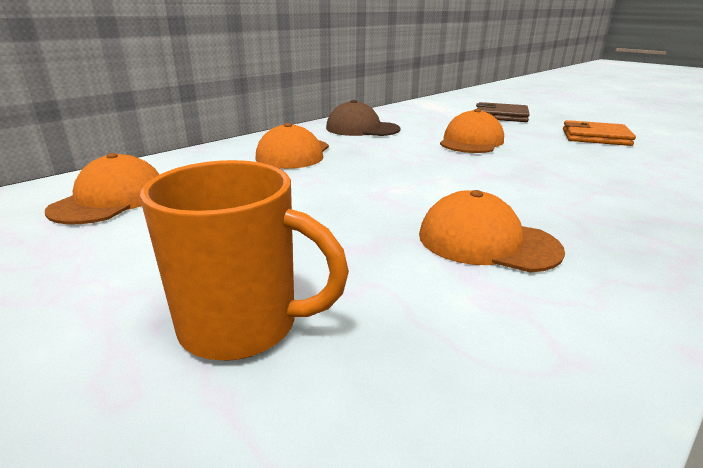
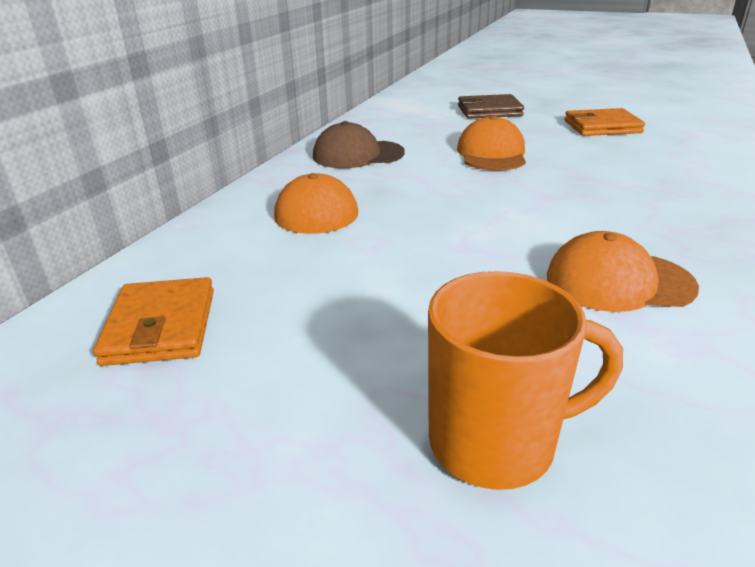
camera: 20 degrees left, 5 degrees up
(110, 199) = (161, 326): orange cap -> orange wallet

